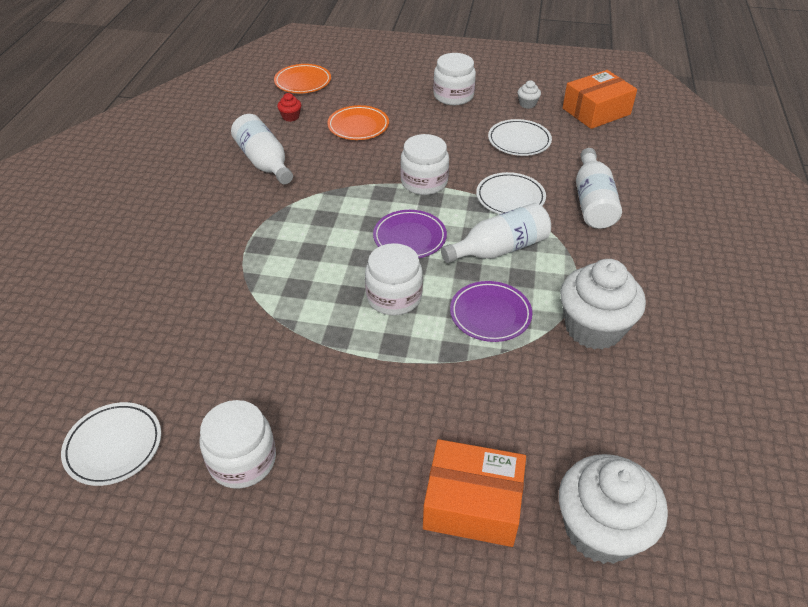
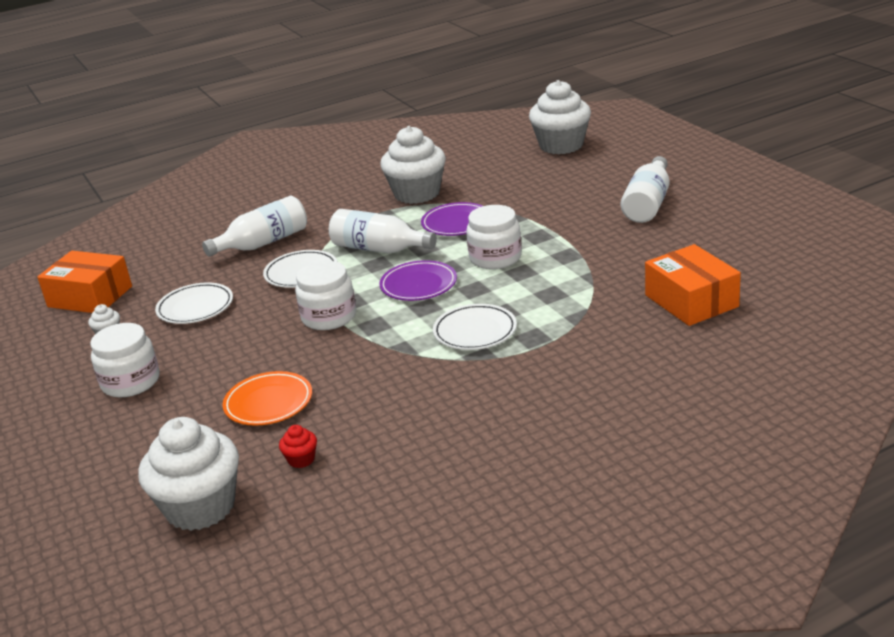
camera: 125 degrees left, 15 degrees down
(114, 446) = (781, 268): white plate -> white plate (475, 331)
(242, 460) = (704, 230): white jar -> none
(264, 162) = (414, 416): white bottle -> white bottle (648, 204)
(303, 82) = (200, 507): orange plate -> white cupcake
(472, 504) = (604, 171): orange box -> orange box (691, 301)

